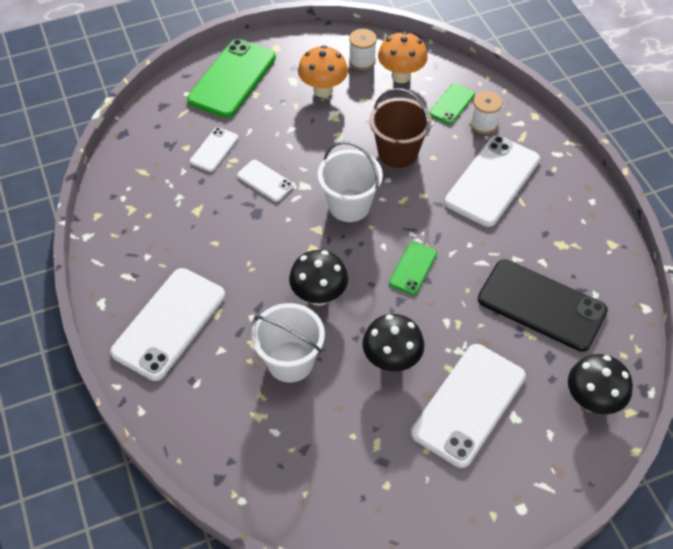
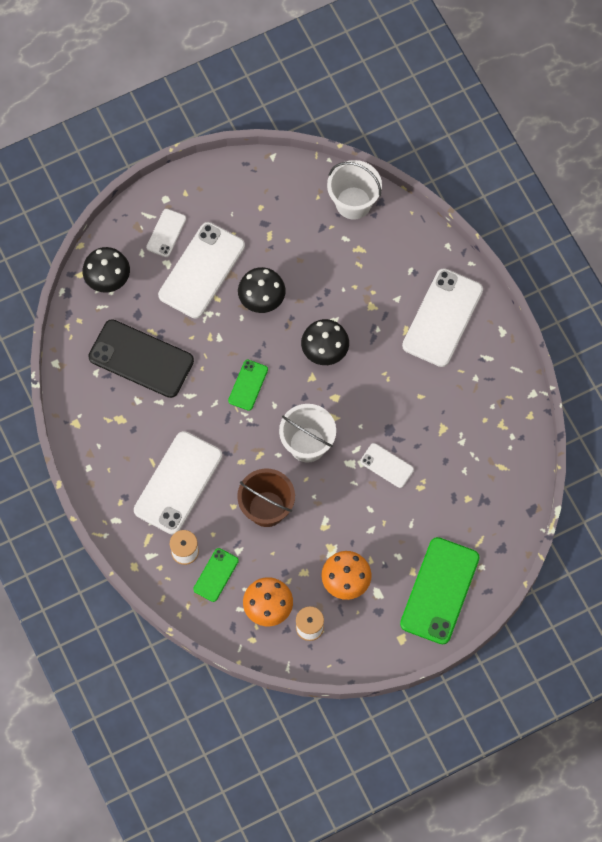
camera: 175 degrees right, 15 degrees up
(214, 149) = (440, 498): white phone -> white phone (166, 233)
(290, 362) = (341, 293): white bucket -> white bucket (353, 203)

